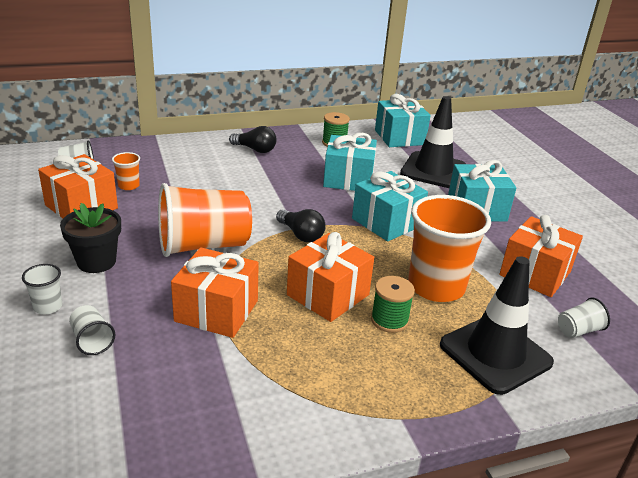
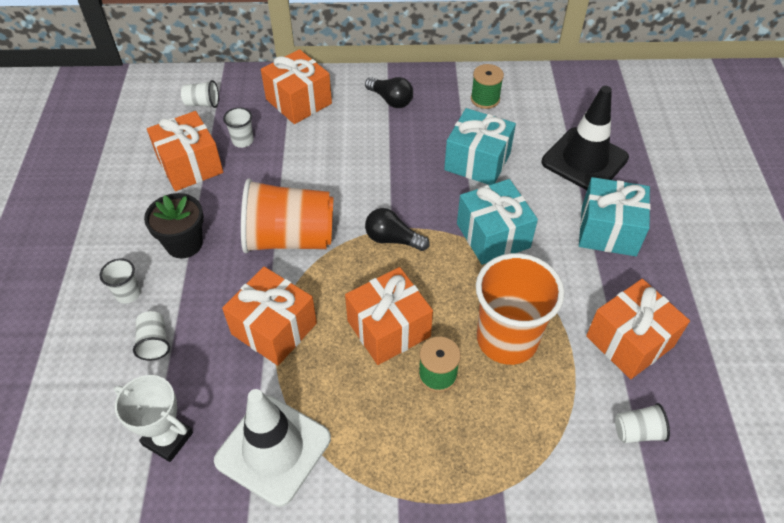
camera: 20 degrees right, 20 degrees up
(128, 186) = (243, 141): orange cup -> white cup
(137, 417) = (168, 439): none -> white trophy
(172, 156) = (299, 101): none -> orange gift
(257, 404) = (273, 449): none -> white traffic cone
(301, 235) = (392, 239): black light bulb -> black light bulb turned 135 degrees clockwise
(399, 137) = (567, 98): turquoise gift -> none
(495, 354) = (528, 442): black traffic cone -> none

